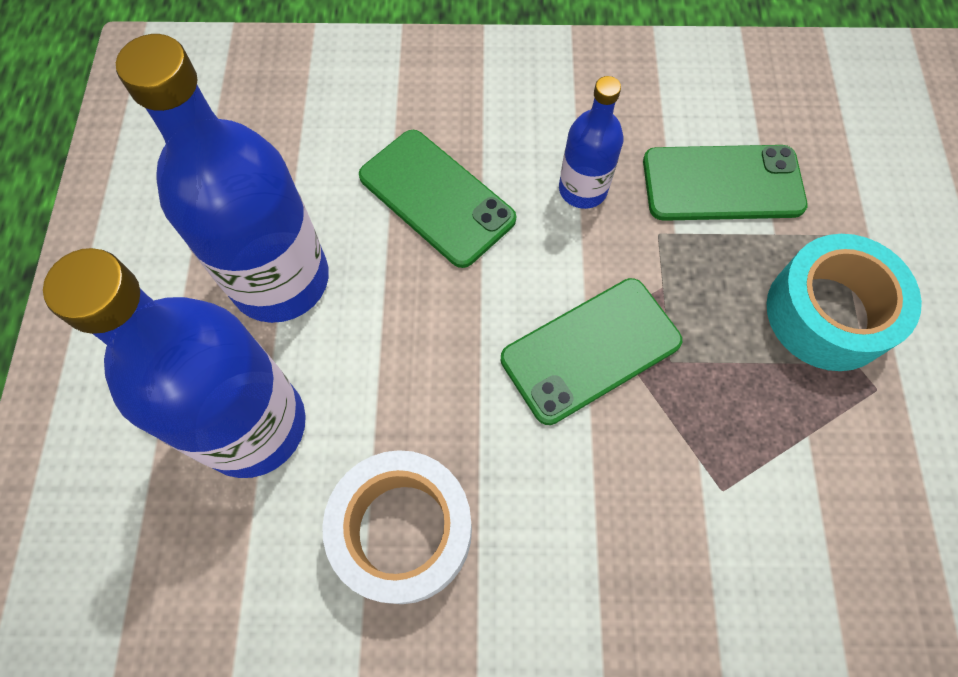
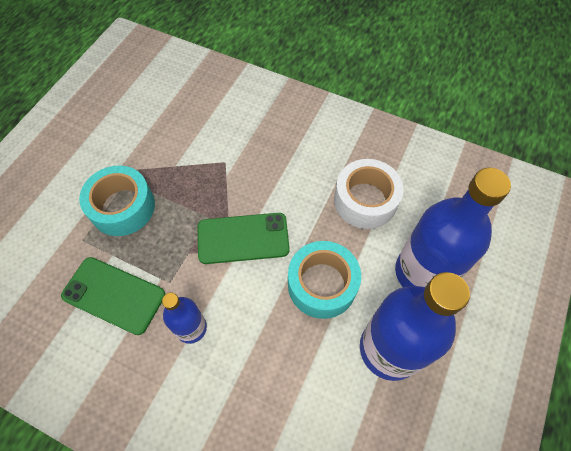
camera: 155 degrees left, 5 degrees down
(420, 330) = (322, 284): none -> turquoise tape
(437, 197) = (278, 363): green phone -> none

